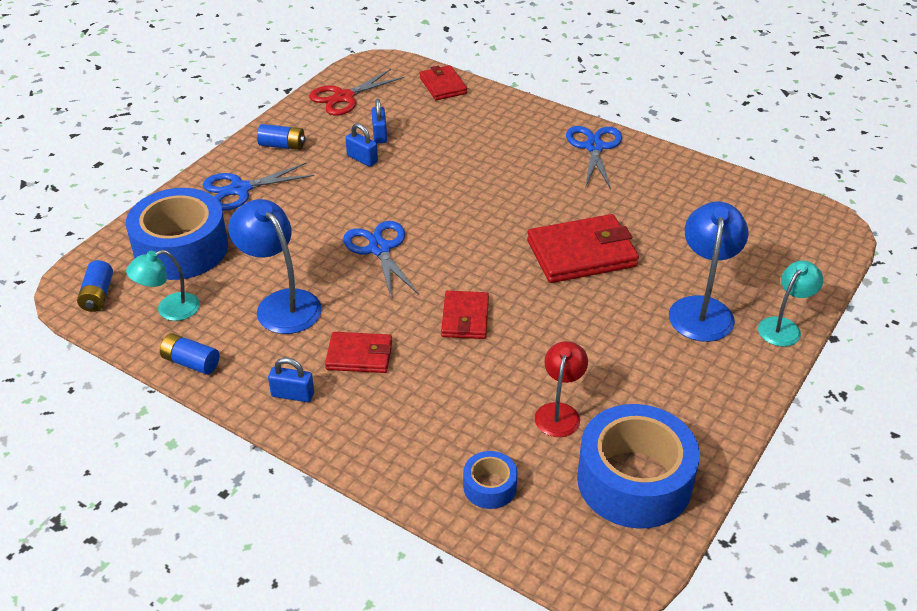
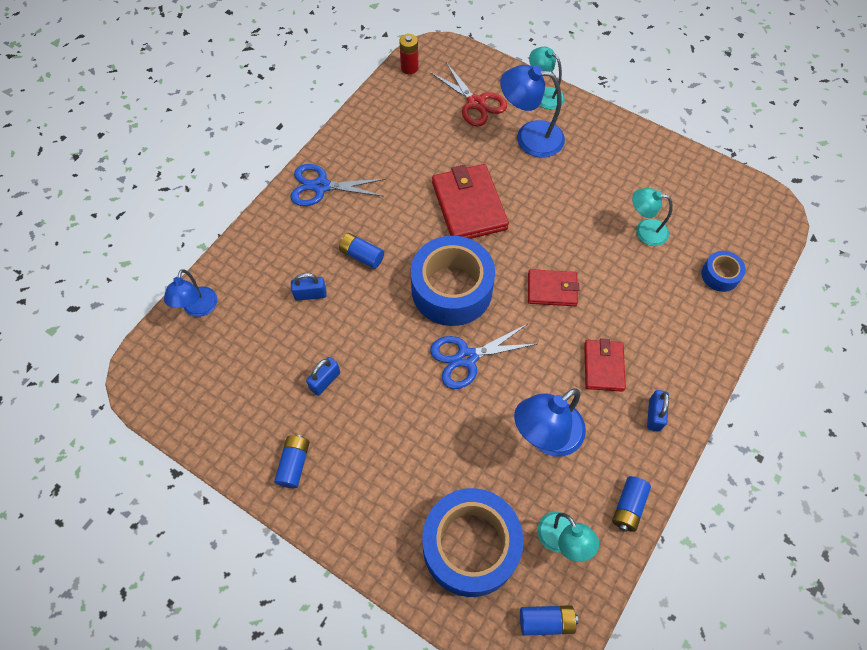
camera: 90 degrees left, 20 degrees up
(240, 189) = (372, 499): blue scissors -> none
(344, 97) = (206, 407): red scissors -> red scissors (476, 103)
(379, 135) = (283, 366): blue padlock -> blue padlock (310, 294)
(443, 86) = (198, 309): red wallet -> blue lamp
(506, 177) = (362, 255): none -> blue battery
(559, 412) = (644, 231): red lamp -> turquoise lamp
(634, 480) = (698, 193): blue tape -> blue tape (452, 289)
(793, 206) = (409, 68): none -> red battery

